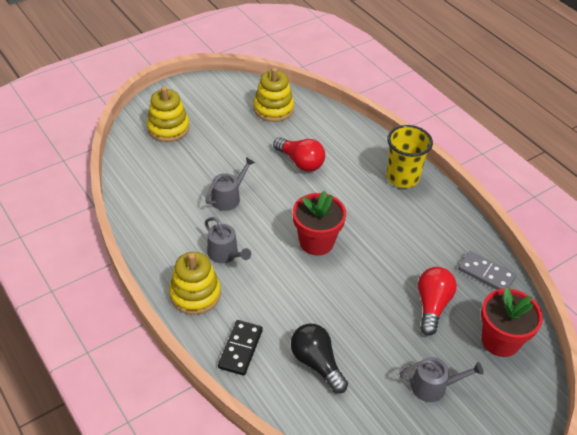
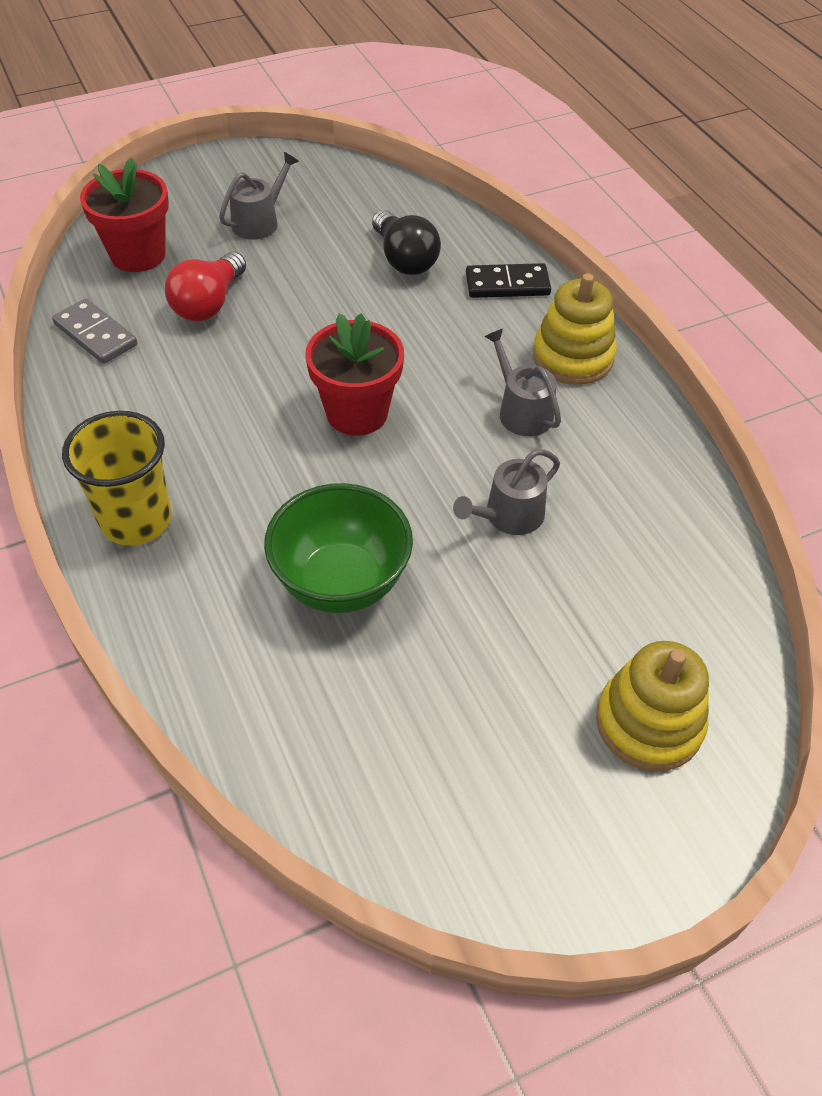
camera: 170 degrees left, 5 degrees up
(240, 349) = (507, 284): black domino -> black domino turned 60 degrees clockwise
(273, 109) = (369, 760): yellow stacking toy -> none
(300, 162) = (341, 583): red light bulb -> green bowl
(433, 386) = (259, 222): grey watering can -> grey watering can turned 120 degrees clockwise

